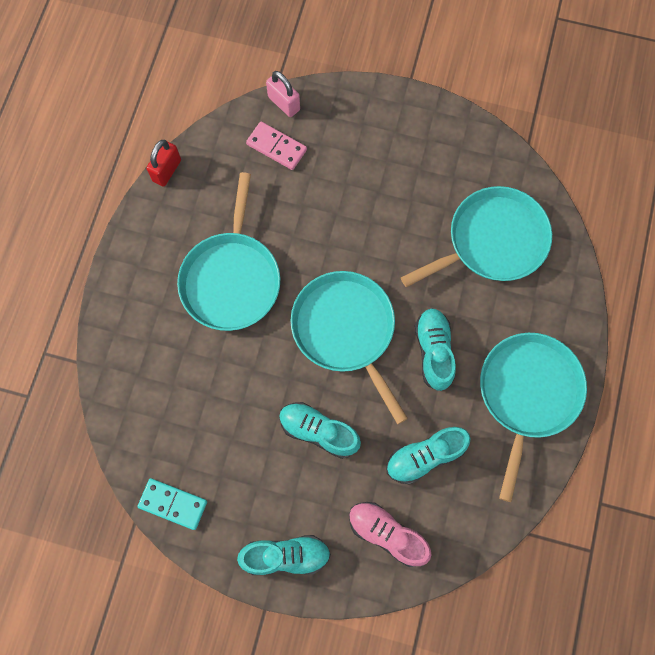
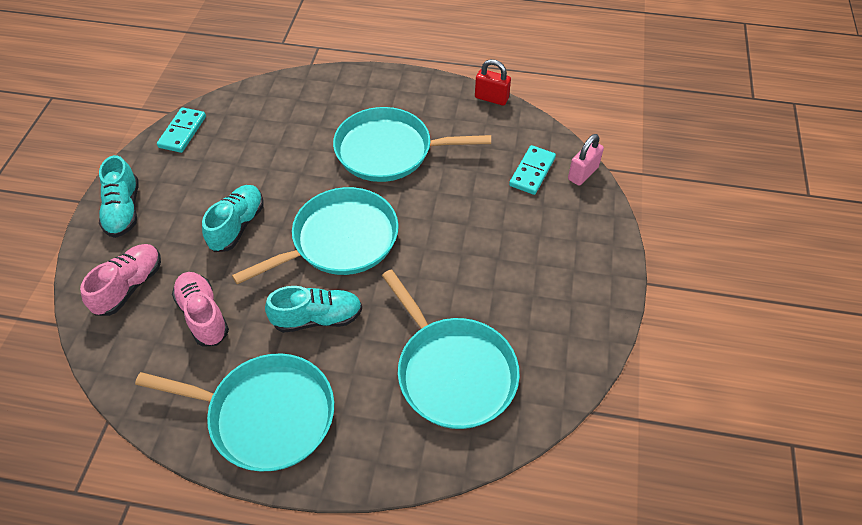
camera: 85 degrees right, 20 degrees down
(276, 147) = (532, 172): pink domino -> turquoise domino
(425, 456) = (203, 315): turquoise shoe -> pink shoe

